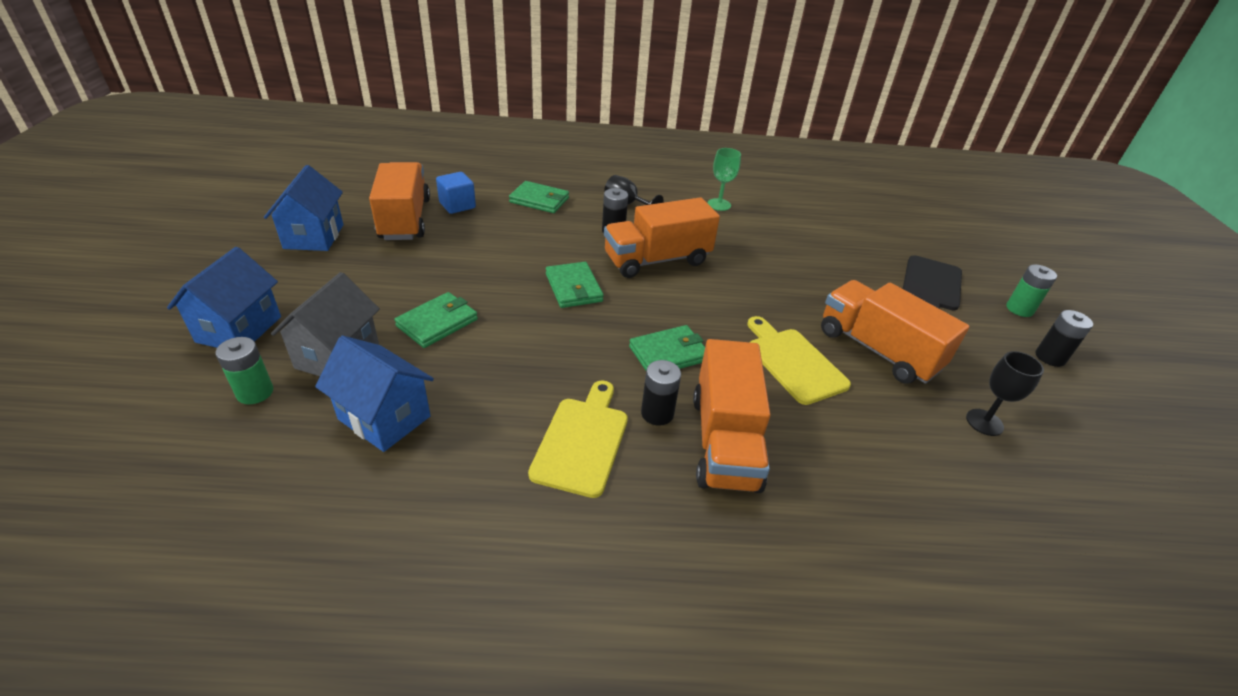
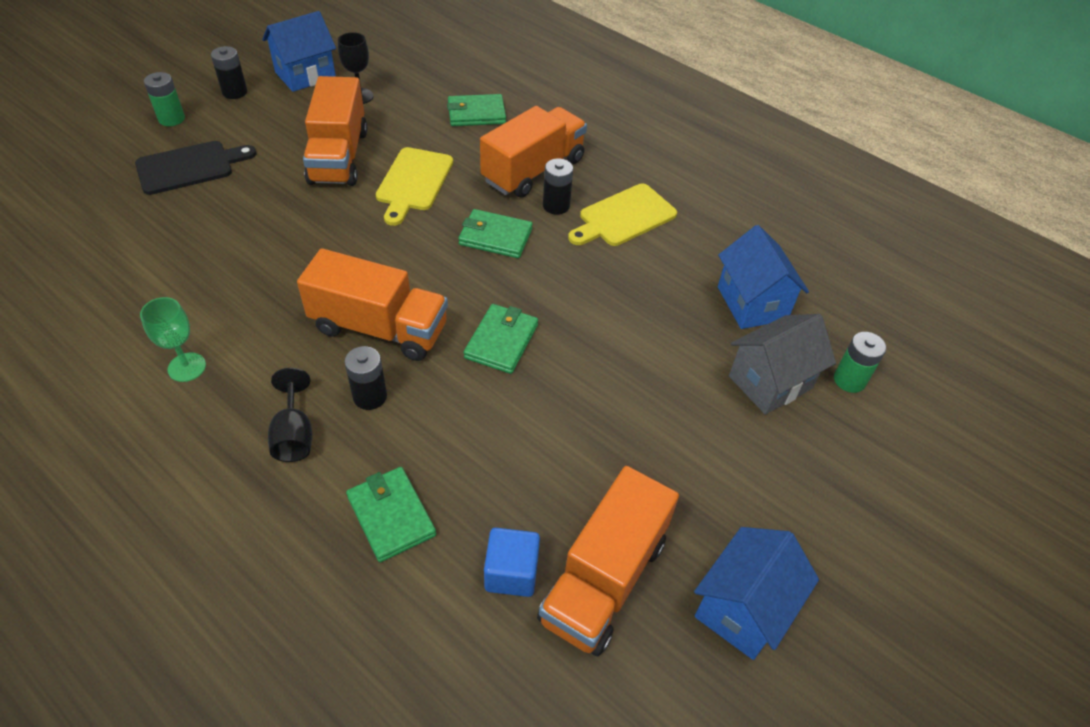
camera: 140 degrees left, 10 degrees up
(239, 329) = (858, 469): blue house -> blue house (305, 75)
(437, 323) = (662, 371): green wallet -> green wallet (476, 113)

